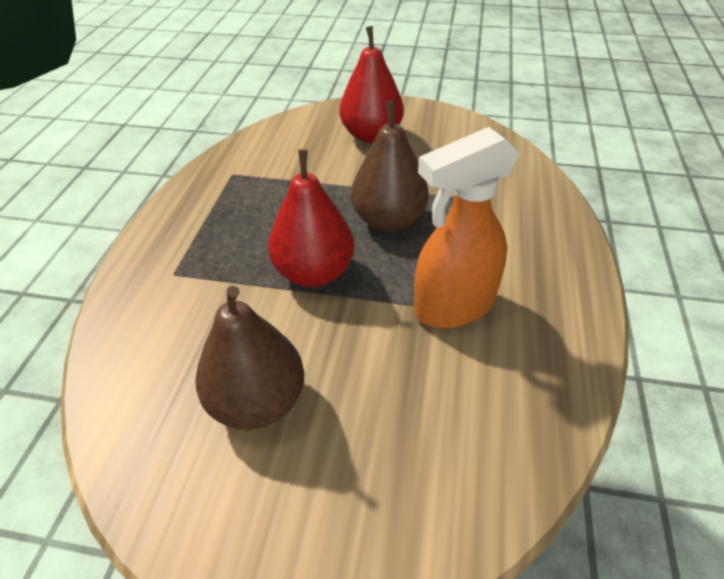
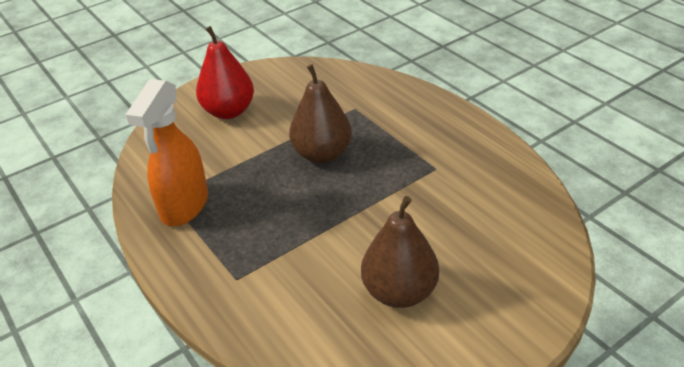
camera: 45 degrees left, 5 degrees down
(314, 272) = (325, 212): red pear -> none
(453, 306) = (423, 173): orange spray bottle -> orange spray bottle (184, 206)

